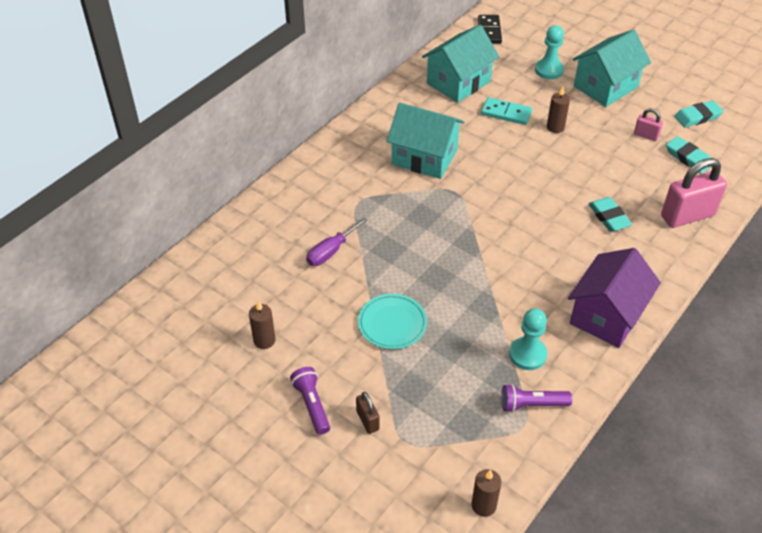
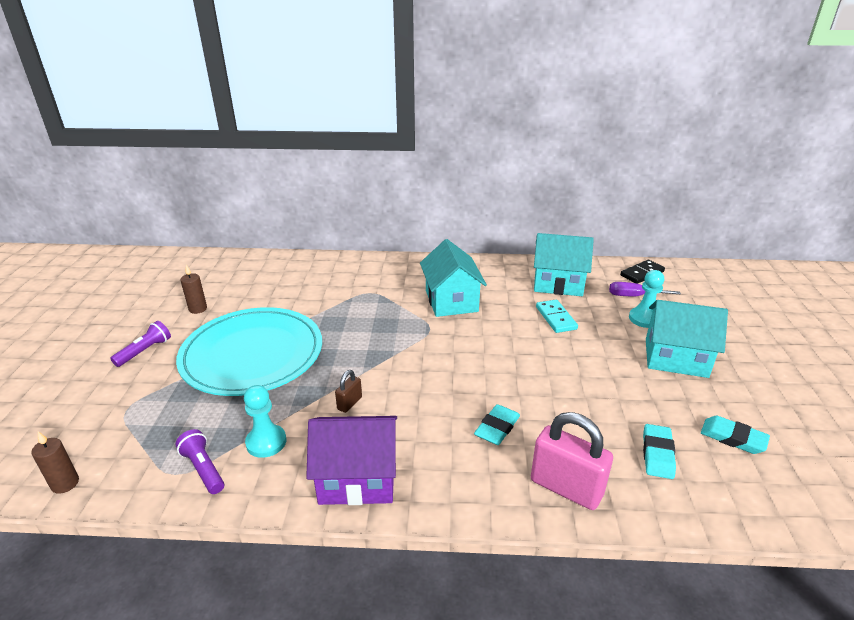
camera: 55 degrees right, 15 degrees down
(331, 251) = (307, 301): purple screwdriver -> purple screwdriver (633, 296)
(367, 420) = (140, 382): brown padlock -> brown padlock (349, 403)
(392, 323) = (252, 355): turquoise plate -> turquoise plate, size x2.23
(555, 127) = (576, 349): brown candle -> none
(646, 135) = (647, 410): pink padlock -> none

